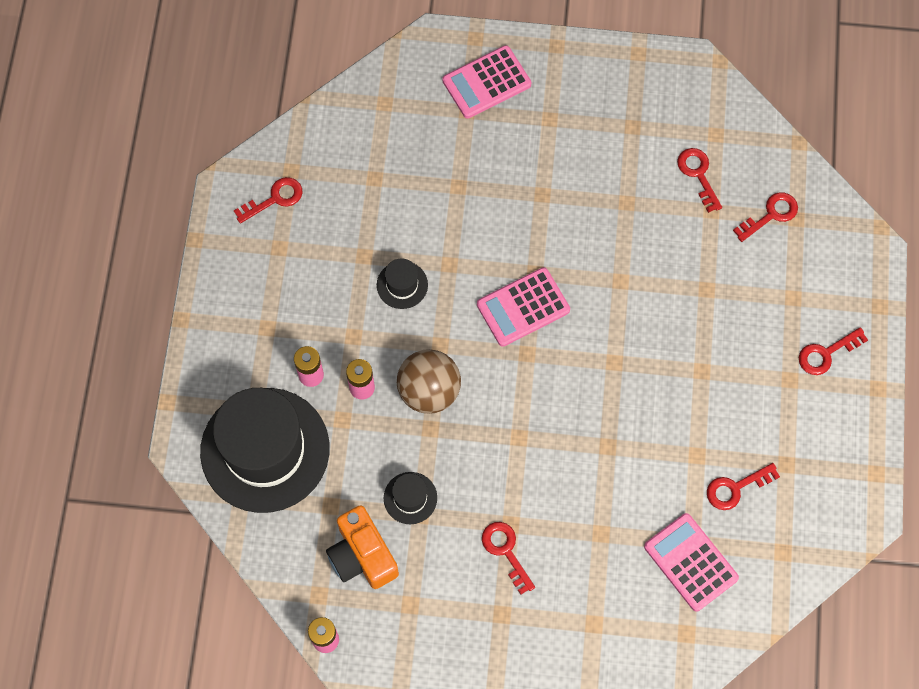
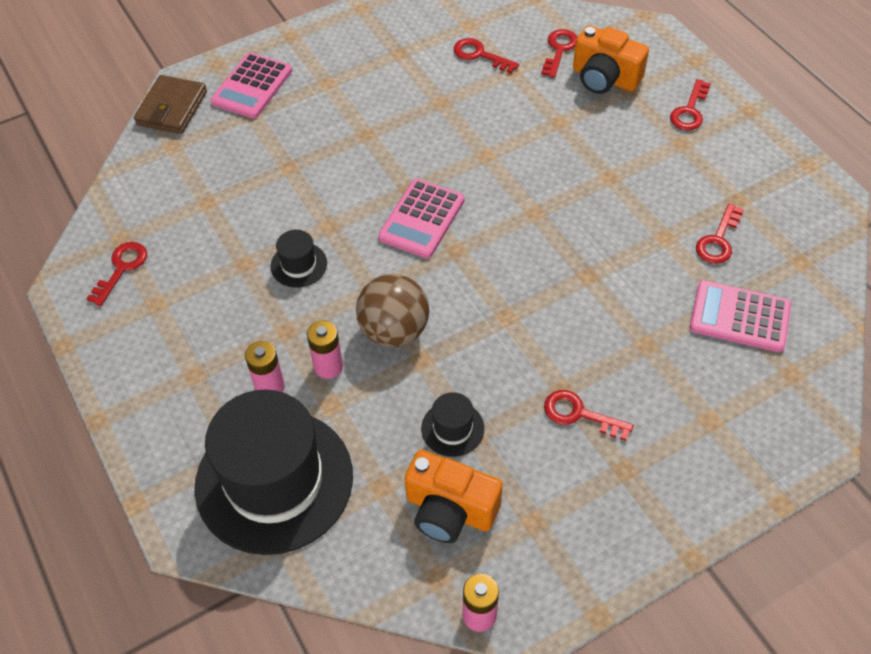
camera: 35 degrees left, 15 degrees down
(409, 63) = (172, 108): none -> brown wallet
(783, 271) = (604, 78): none -> orange camera

